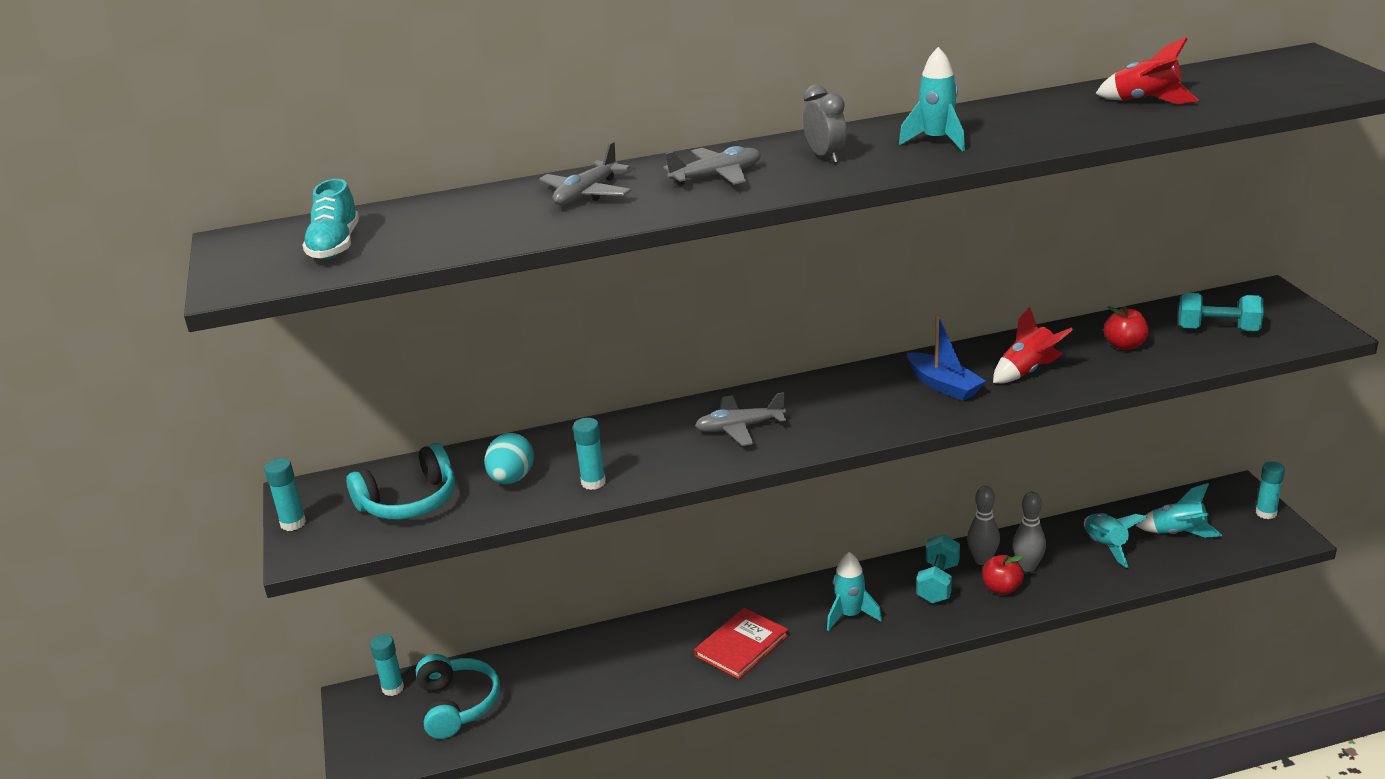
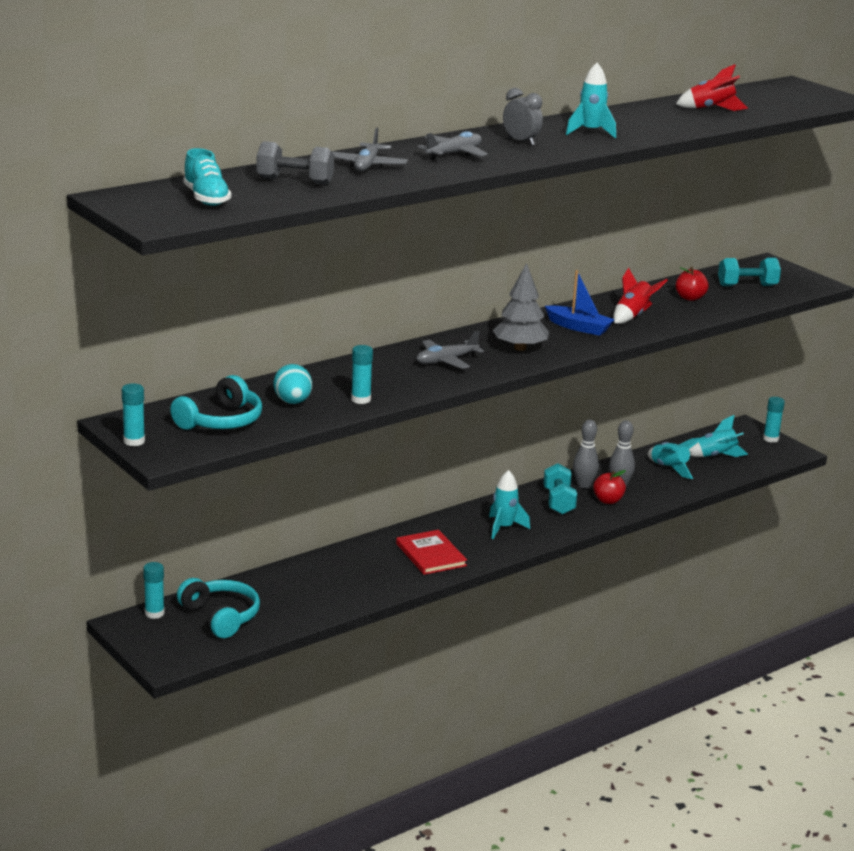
camera: 25 degrees left, 5 degrees down
(470, 219) = (295, 181): none -> grey dumbbell
(741, 645) = (431, 555): red book -> red book turned 45 degrees counterclockwise
(846, 414) = (520, 348): none -> grey tree

